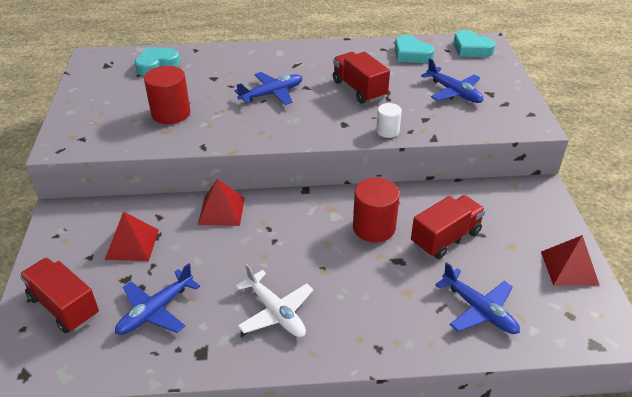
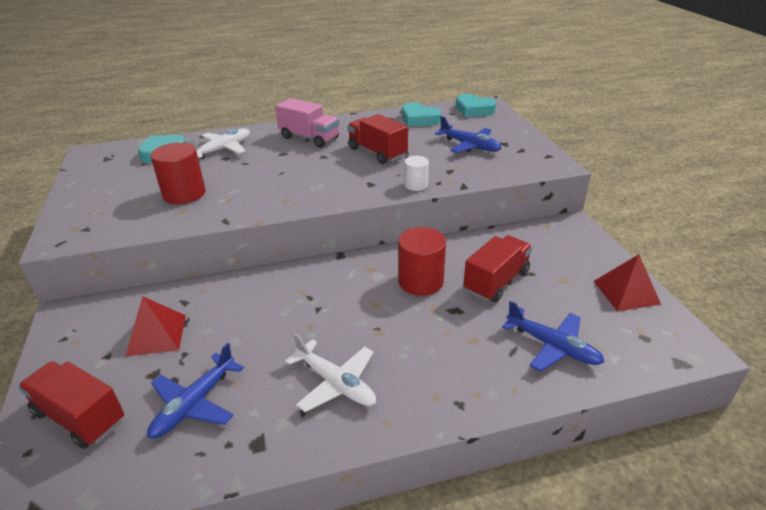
camera: 10 degrees left, 5 degrees down
(212, 68) = (222, 149): none -> white plane
(221, 210) = (254, 286): red pyramid -> none
(271, 94) = (289, 166): blue plane -> none
(297, 64) = (309, 138): none -> pink truck

